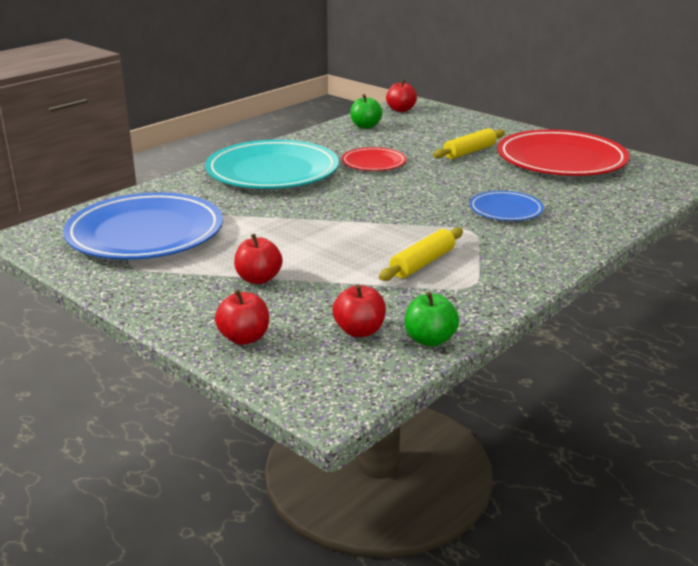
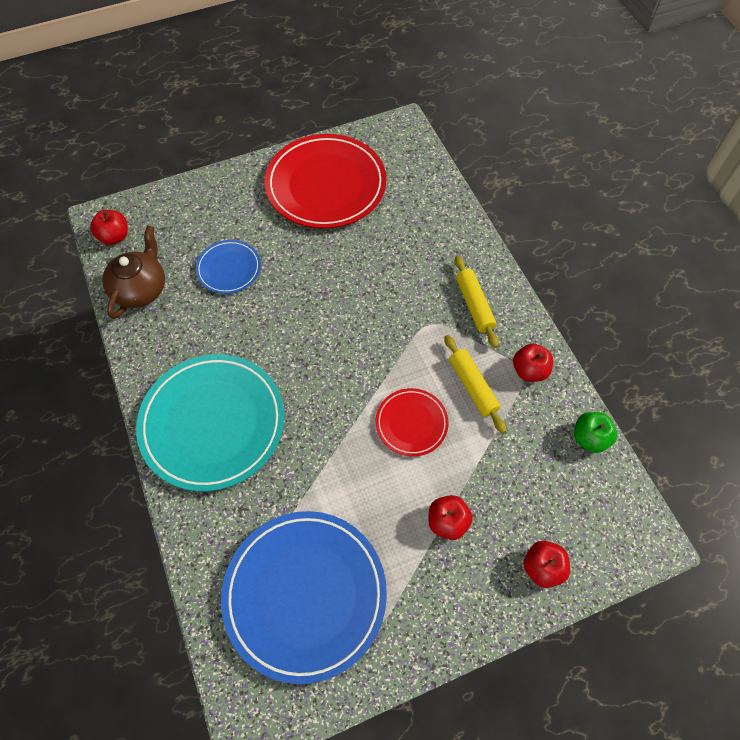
camera: 65 degrees left, 35 degrees up
(359, 331) = (561, 479): red apple -> red apple (529, 370)
(365, 126) = (141, 289): green apple -> brown teapot
(373, 163) = (245, 326): red plate -> red plate (411, 423)
(469, 152) = (266, 239): yellow rolling pin -> yellow rolling pin (474, 305)
(505, 210) = (404, 279): blue plate -> blue plate (229, 268)

